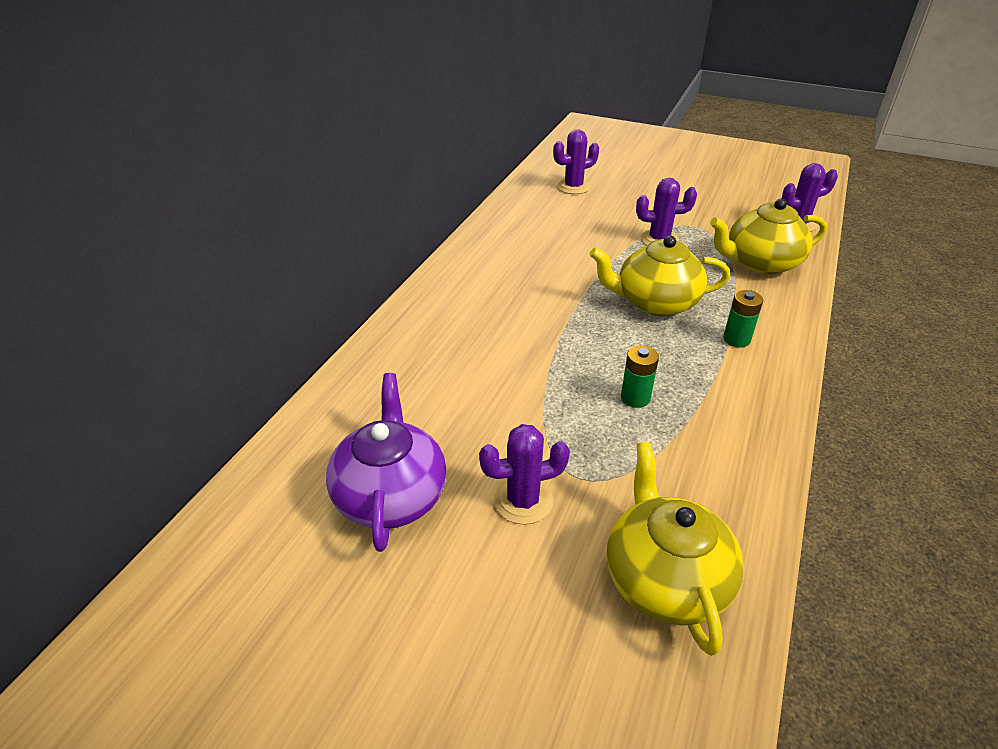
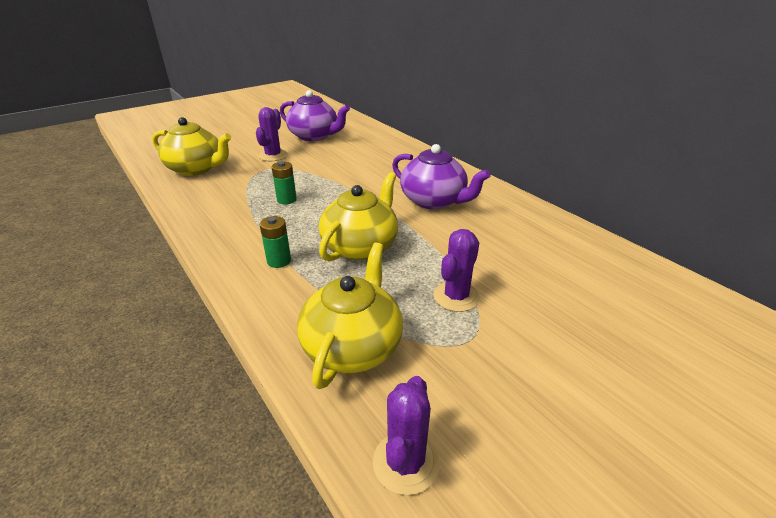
camera: 120 degrees right, 5 degrees down
(521, 288) = (434, 201): none -> purple teapot
(573, 187) = (619, 291): purple cactus -> none

